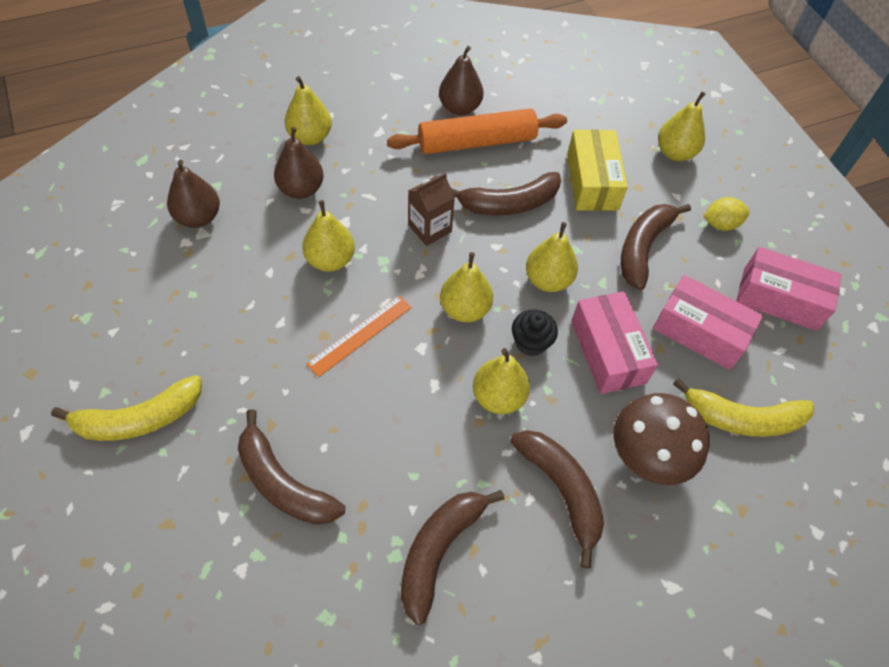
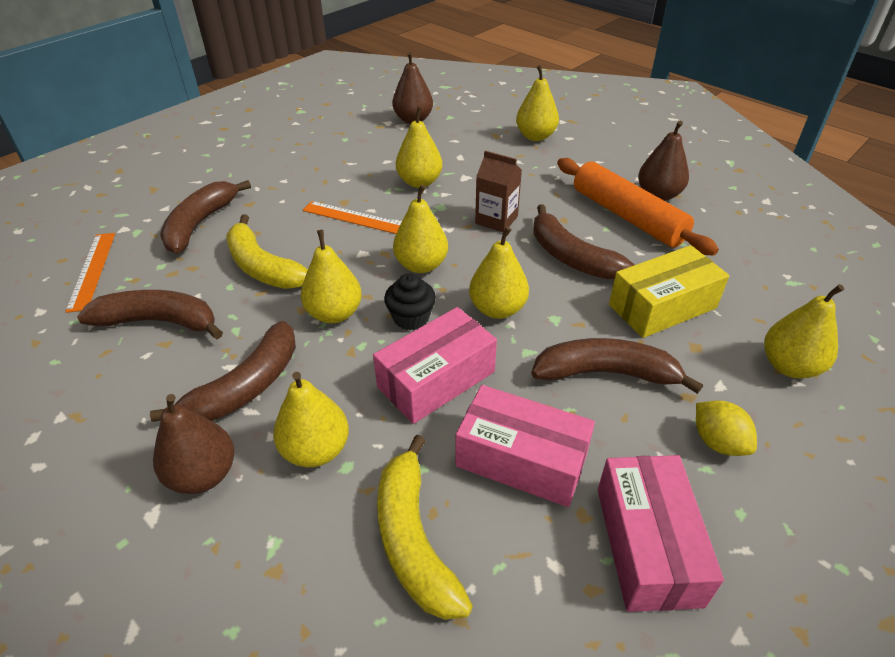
camera: 70 degrees right, 15 degrees down
(139, 419) = (231, 153): yellow banana -> yellow banana (263, 267)
(301, 189) = (478, 149): brown pear -> brown pear (203, 475)
(311, 612) = (92, 270): none -> orange ruler
(648, 455) = (316, 450): brown mushroom -> yellow pear
(700, 332) = (521, 460): pink box -> pink box turned 75 degrees counterclockwise

